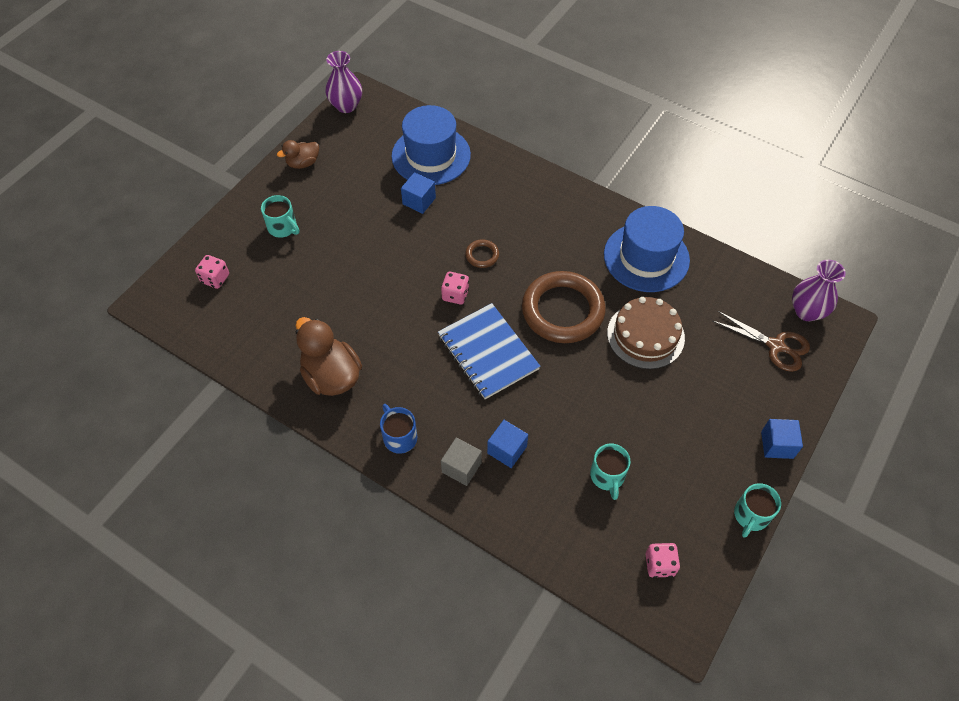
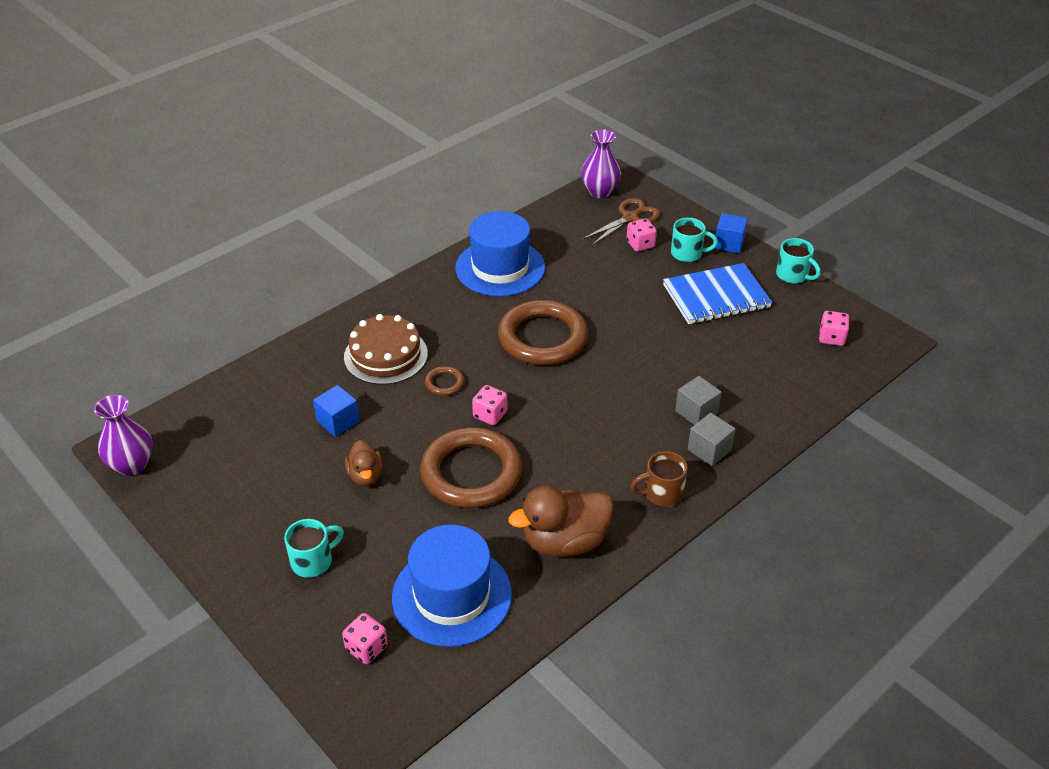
camera: 75 degrees left, 15 degrees down
(303, 163) = (210, 525): brown duck -> brown duck (365, 476)
(388, 298) = (471, 473): none -> brown ring
(399, 437) = (662, 493): blue mug -> brown mug
(431, 155) = (271, 398): blue hat -> blue hat (452, 595)
(488, 352) = (575, 403): blue notebook -> blue notebook (716, 296)
(507, 450) = (696, 412): blue cube -> grey cube
(607, 476) = (739, 350): turquoise mug -> turquoise mug (687, 253)
(645, 335) = (592, 290): brown cake -> brown cake (385, 355)
(735, 363) = (640, 244): none -> pink dice

